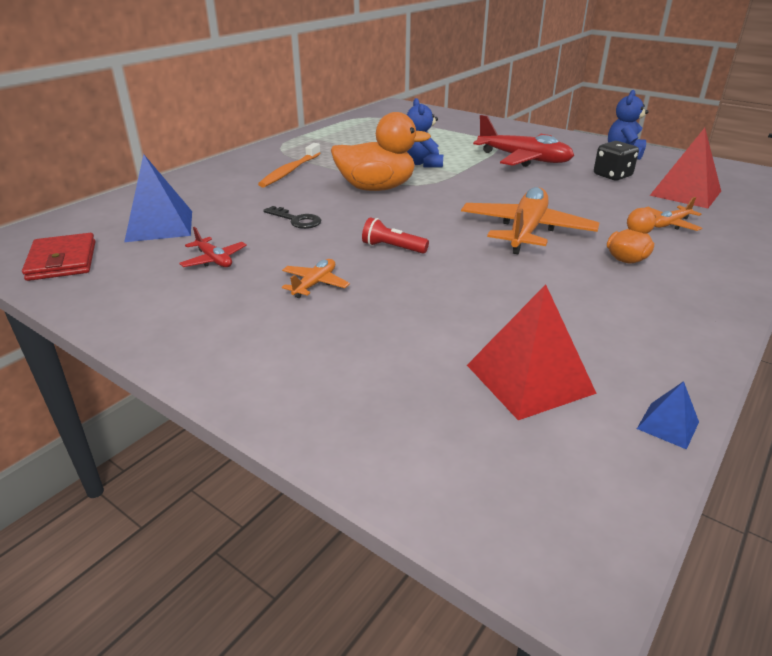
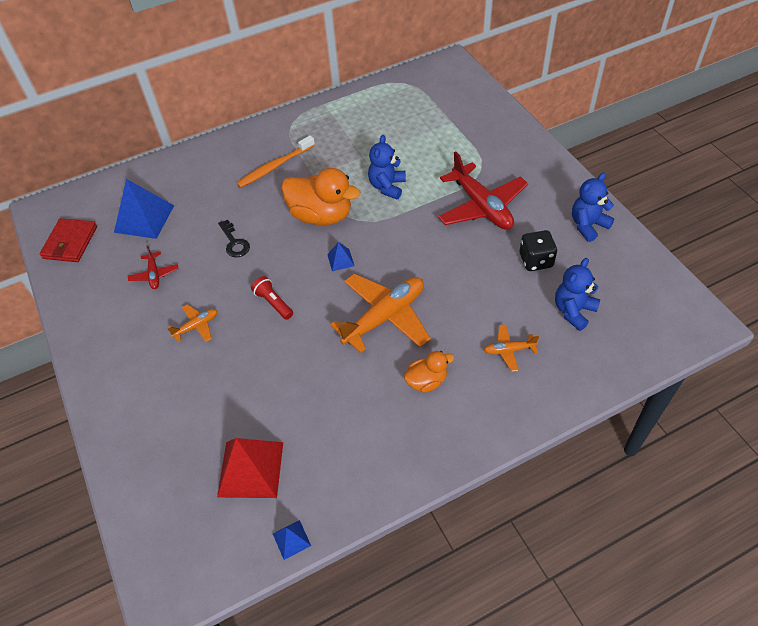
camera: 30 degrees right, 20 degrees up
(432, 208) = (340, 260): none -> blue pyramid
(685, 193) = (573, 311): red pyramid -> blue teddy bear

